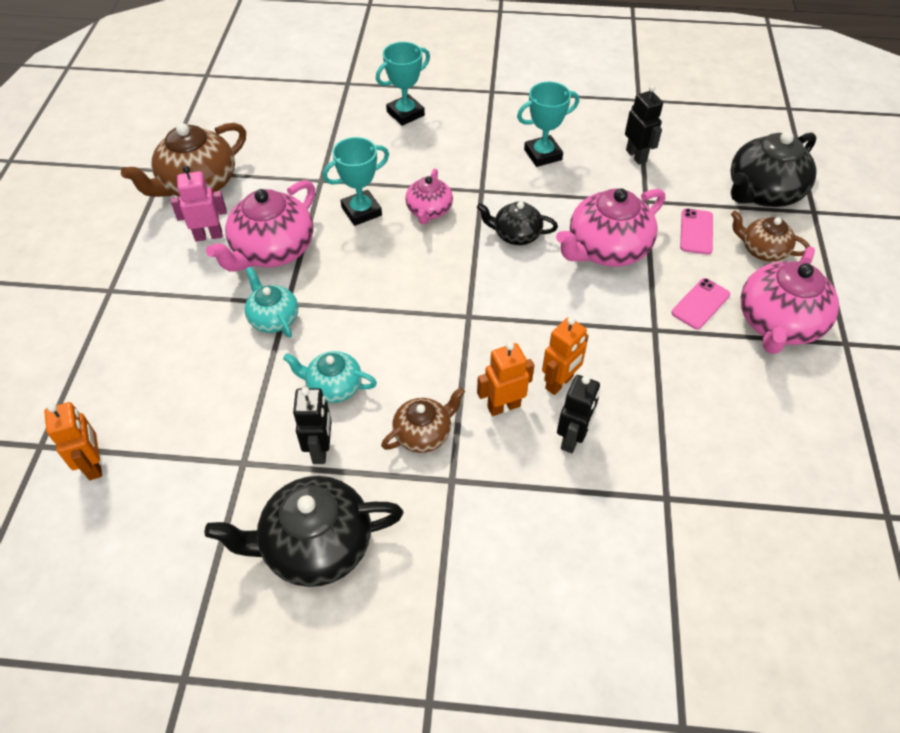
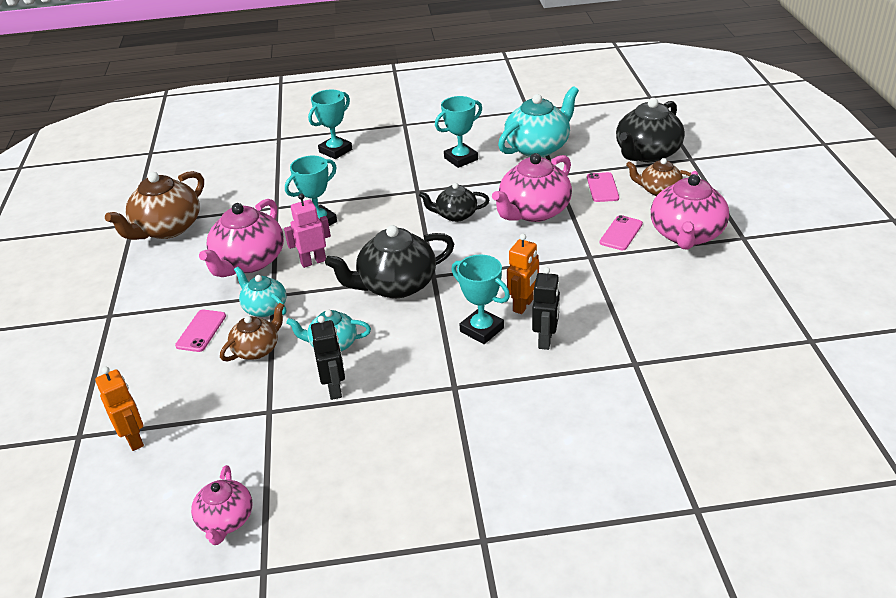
camera: 10 degrees left, 15 degrees down
(199, 334) = (201, 331): none -> pink phone
(208, 235) = (188, 262): pink robot -> pink robot (313, 261)
(315, 545) = (351, 455): black teapot -> black teapot (395, 285)
(423, 433) = (420, 360): brown teapot -> brown teapot (257, 349)
(429, 211) = (377, 212): pink teapot -> pink teapot (226, 520)
(503, 406) = (482, 329): orange robot -> turquoise trophy
(636, 156) = (538, 147): black robot -> turquoise teapot

